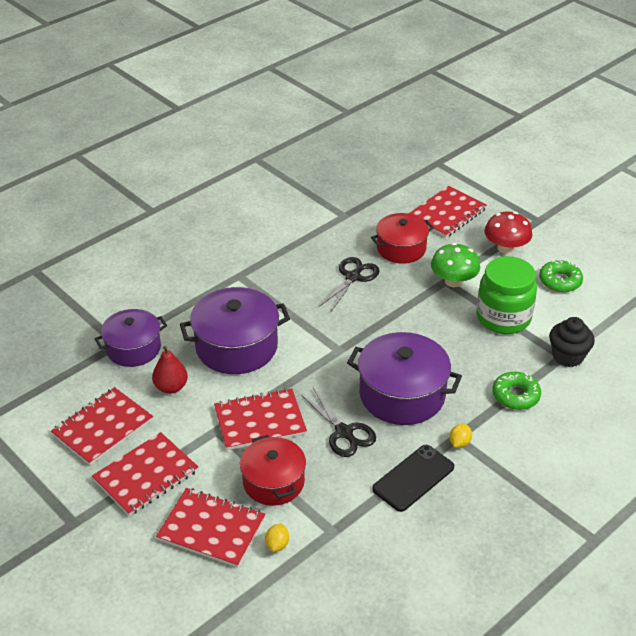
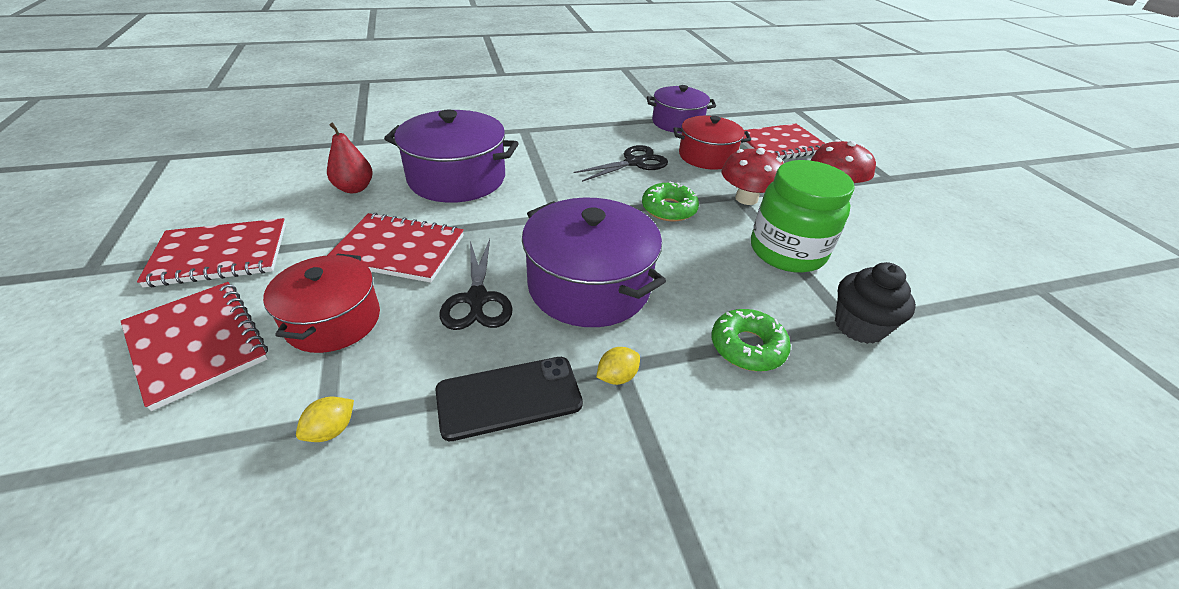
camera: 25 degrees right, 0 degrees up
(103, 428) = (249, 197): red notebook -> none
(133, 348) = (364, 149): purple pot -> purple pot (677, 123)
(277, 545) = (237, 404): yellow lemon -> yellow lemon (331, 430)
(453, 281) = (746, 198): green mushroom -> red mushroom
(560, 281) = (889, 239): green donut -> green donut (669, 209)

